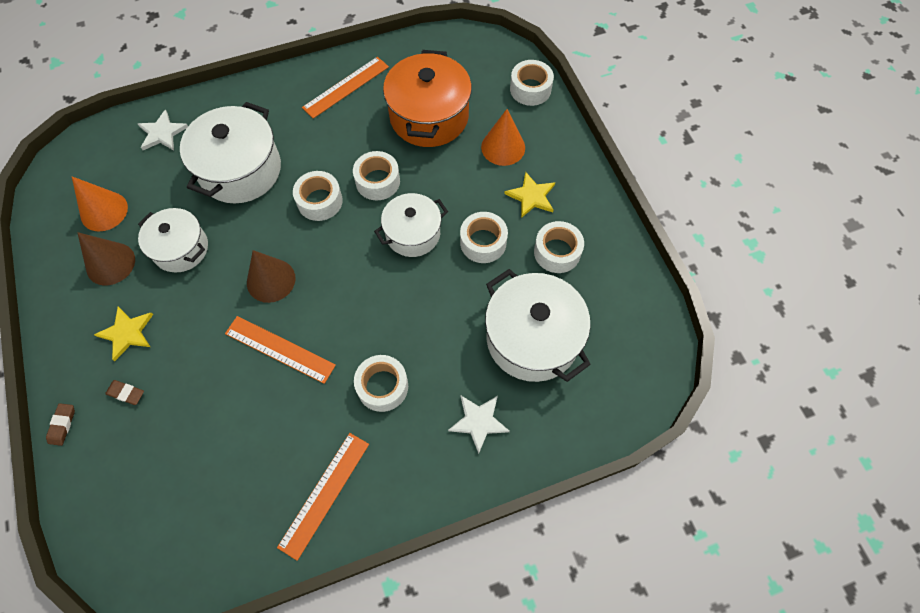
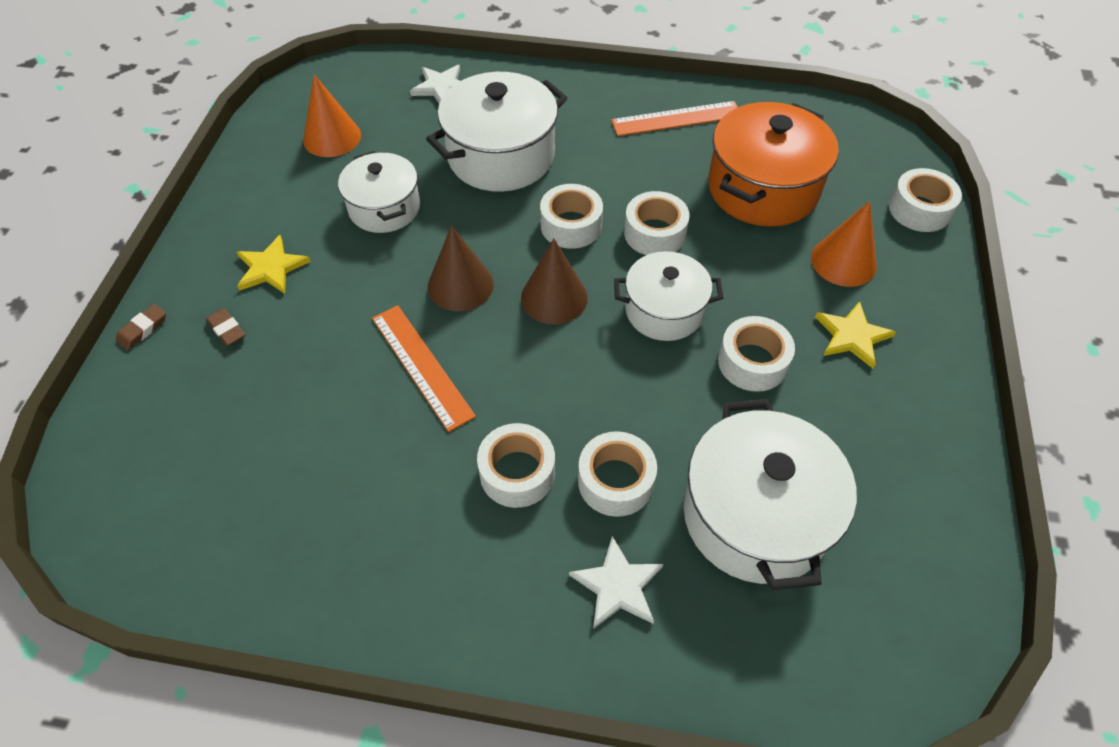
camera: 30 degrees right, 10 degrees down
(110, 263) = (303, 191): brown cone -> brown cone (554, 297)
(324, 494) = (364, 566): orange ruler -> none
(557, 252) = (852, 421): white tape -> white tape (615, 481)

